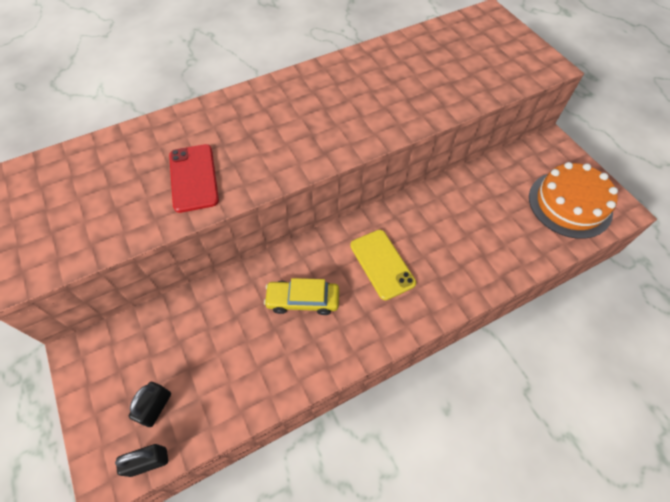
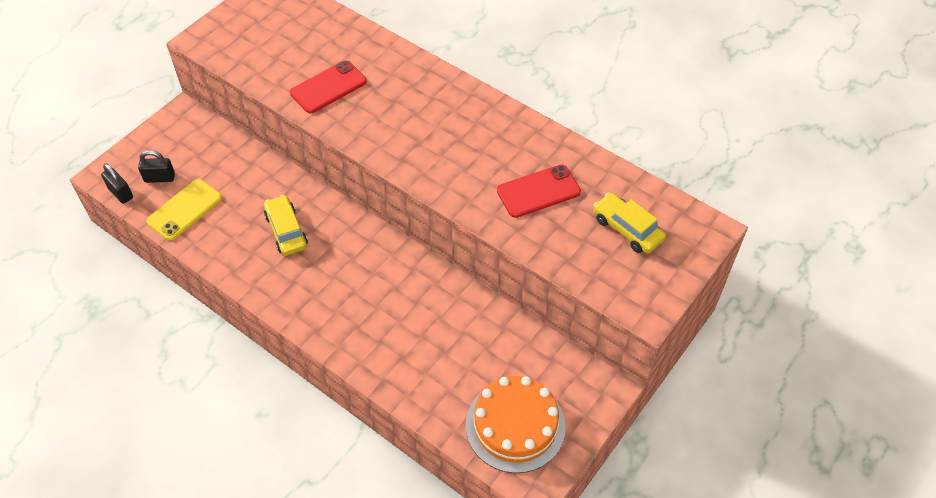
camera: 65 degrees right, 5 degrees down
(382, 264) = (351, 275): yellow phone -> yellow phone (184, 210)
(410, 81) = (538, 191): none -> red phone
(471, 49) = (627, 229): none -> yellow car

